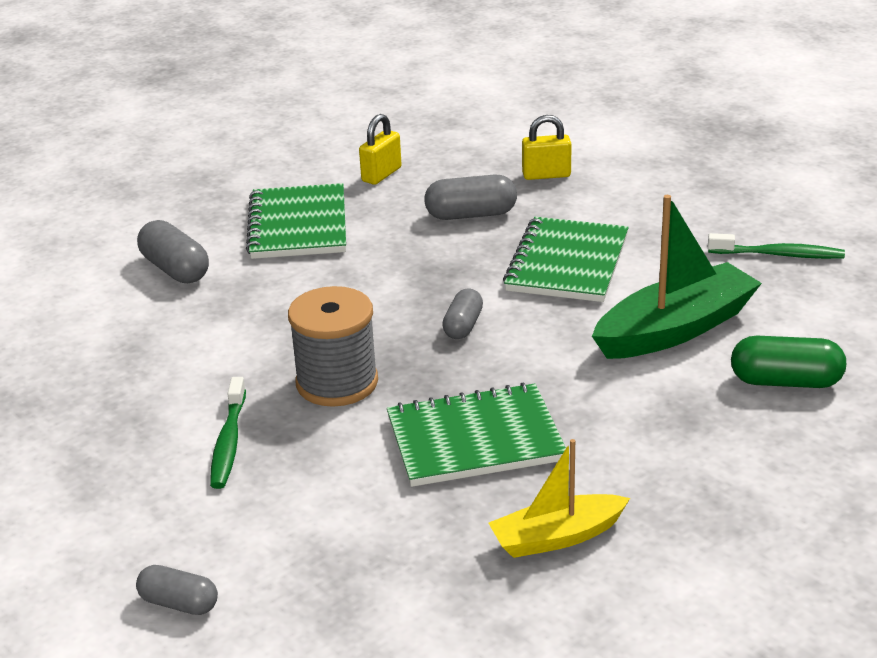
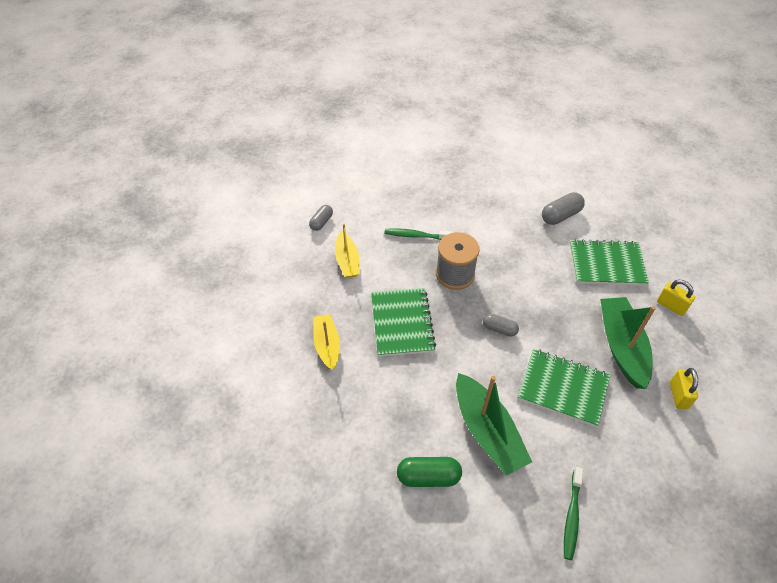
camera: 95 degrees right, 20 degrees up
(311, 539) = (347, 261): none -> yellow boat
(471, 215) = (621, 346): grey capsule -> green boat
(786, 381) = (428, 477): green capsule -> green capsule turned 75 degrees clockwise

